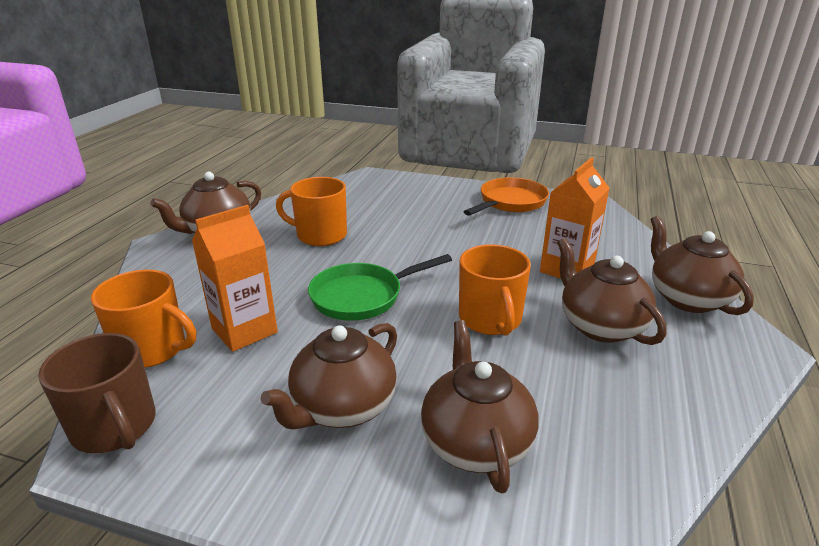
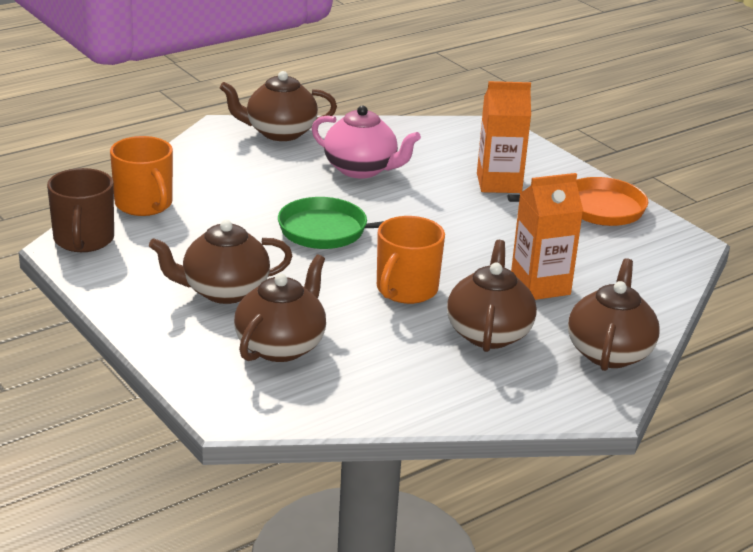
camera: 35 degrees right, 0 degrees up
(244, 330) = (215, 218): orange carton -> orange carton (499, 183)
(320, 235) = (361, 169): orange mug -> pink teapot

